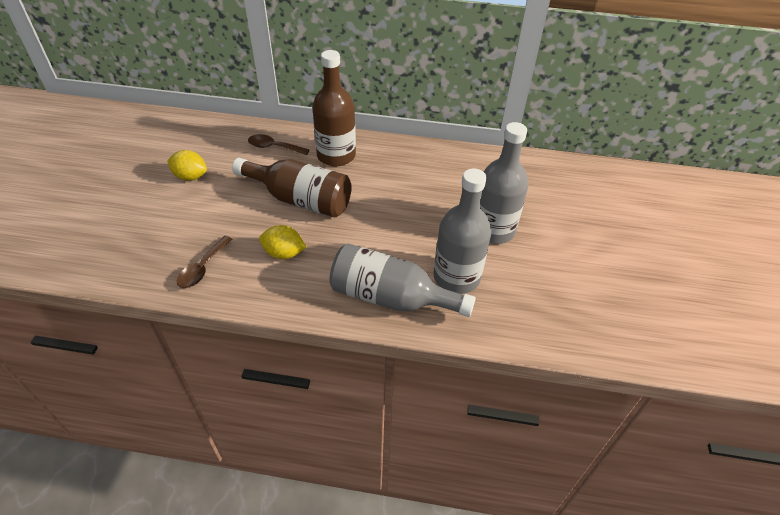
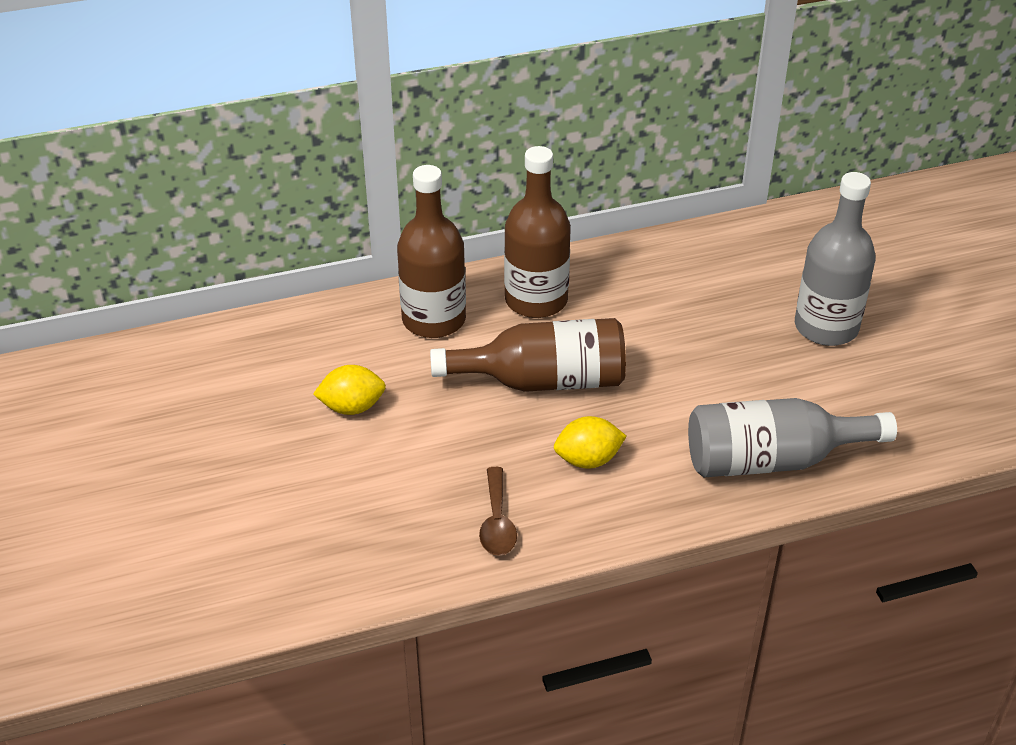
camera: 25 degrees left, 5 degrees down
(273, 147) = (434, 320): brown spoon -> brown bottle
(456, 277) = (829, 403): grey bottle -> none

